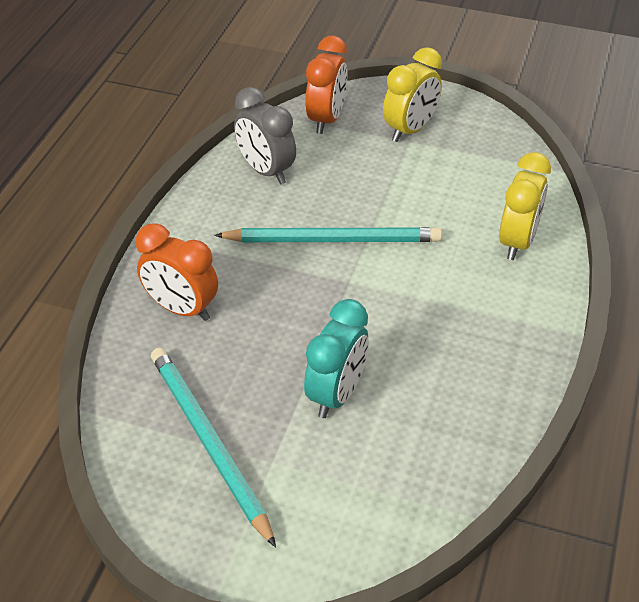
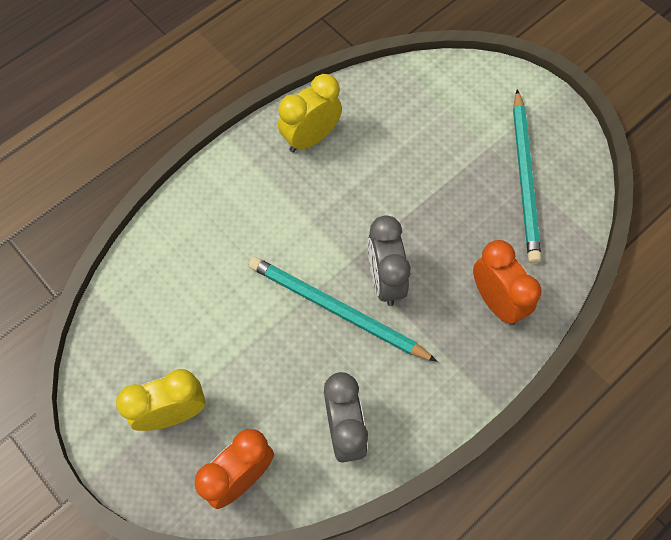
camera: 150 degrees left, 20 degrees up
(304, 279) = (385, 280): none -> grey clock
(336, 394) = (421, 171): turquoise clock -> none
(517, 242) = (195, 230): yellow clock -> yellow clock (311, 138)

